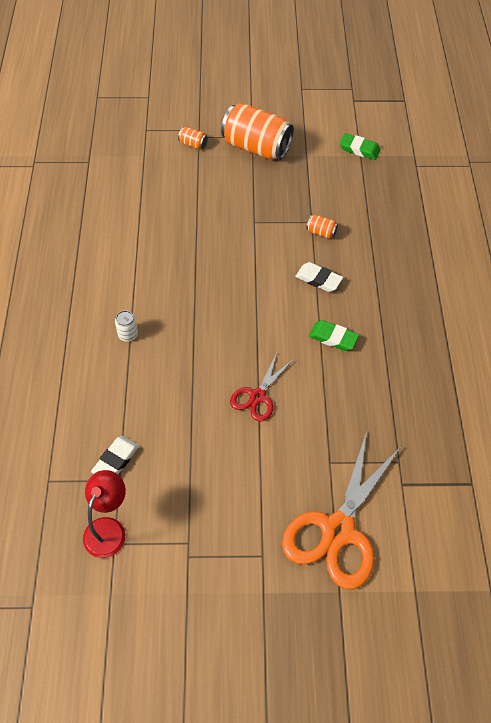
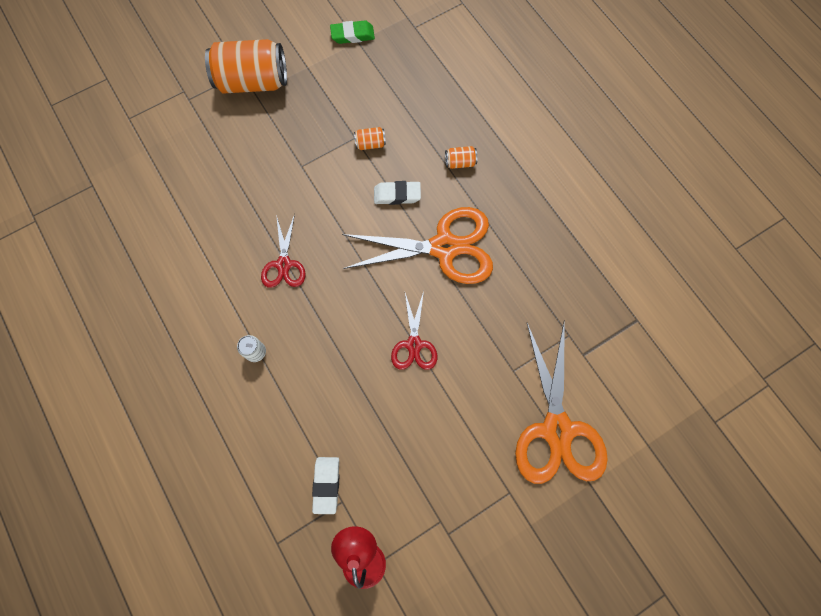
camera: 30 degrees left, 15 degrees up
(192, 284) = (284, 265): none -> red scissors
(193, 144) = (188, 110): orange can -> orange can (460, 162)
(333, 338) = (445, 247): green eraser -> orange scissors

